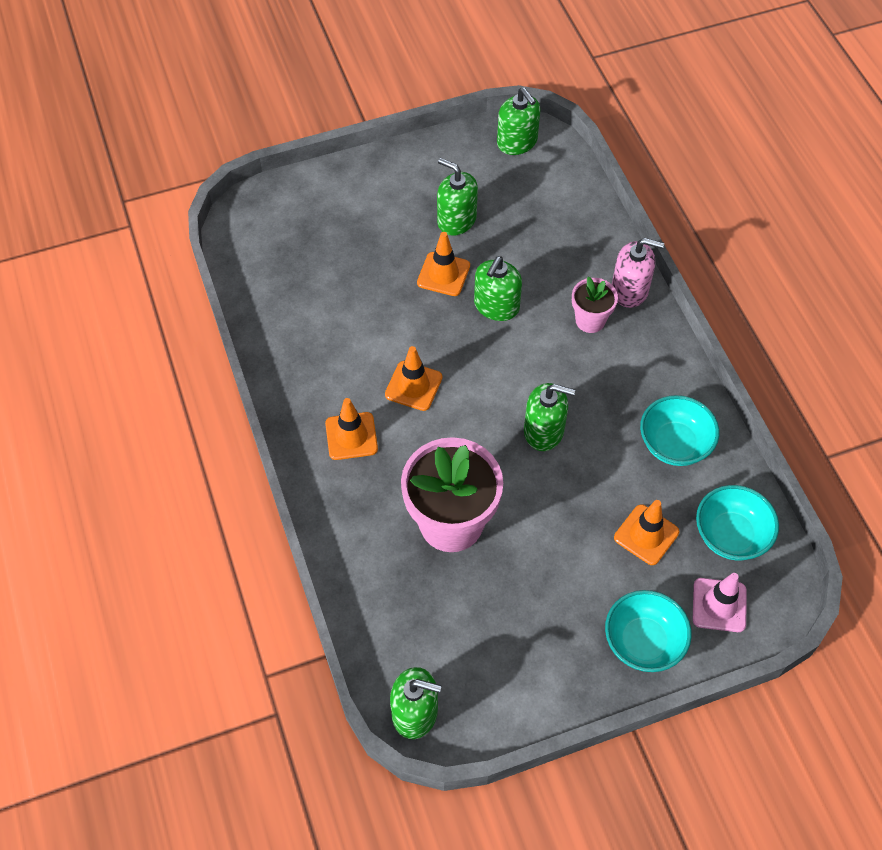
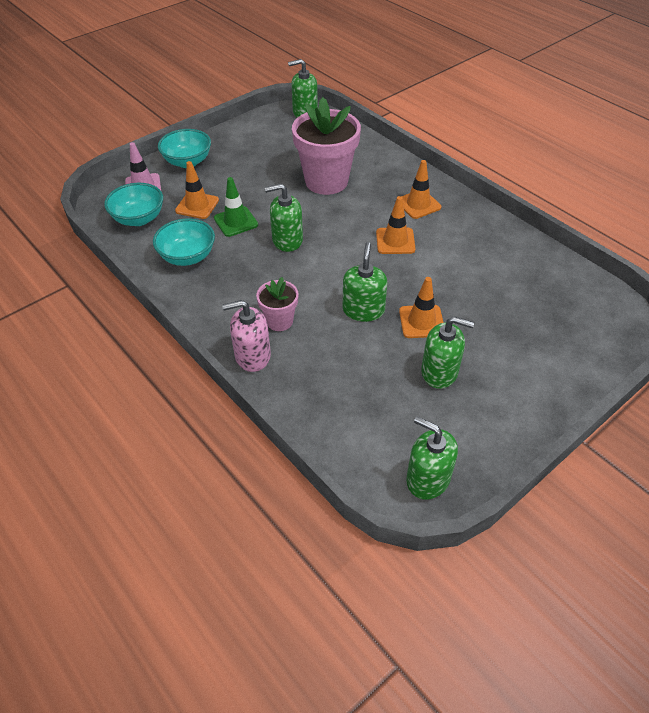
camera: 160 degrees right, 10 degrees down
(600, 485) = (236, 221): none -> green traffic cone

